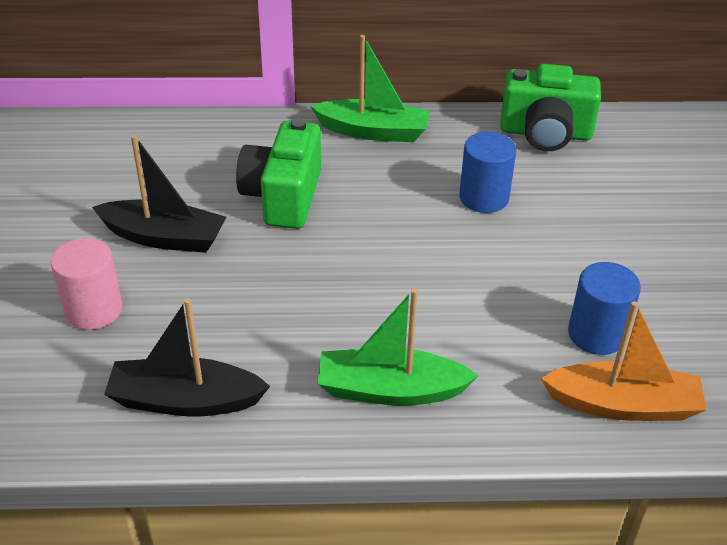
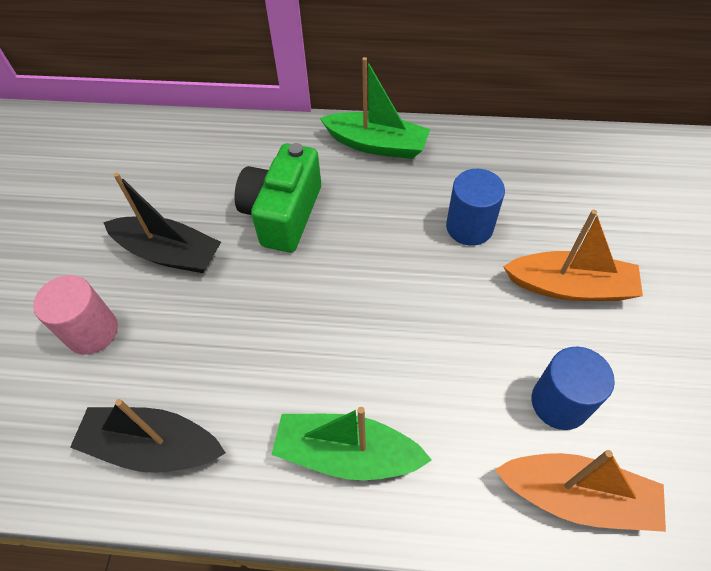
camera: 10 degrees right, 15 degrees up
(545, 133) = (538, 155): green camera -> none
(593, 241) = (570, 286): none -> orange boat

